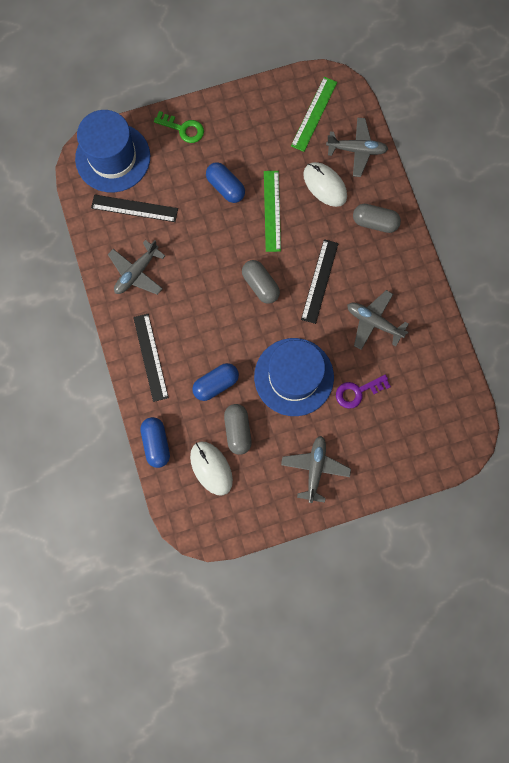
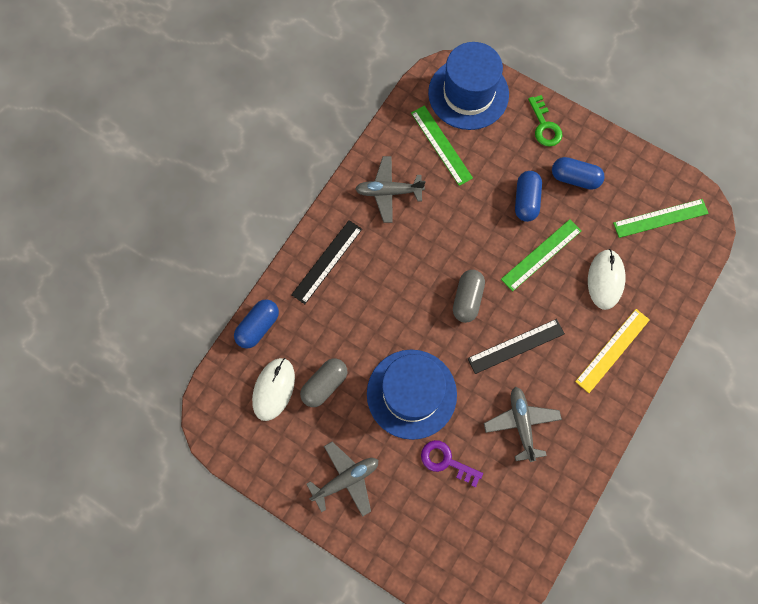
camera: 50 degrees right, 5 degrees down
(134, 208) = (441, 145): black ruler -> green ruler
(216, 384) = (349, 333): blue capsule -> blue capsule (575, 178)
(356, 150) = (663, 280): grey plane -> none
(374, 222) = (612, 350): grey capsule -> yellow ruler

